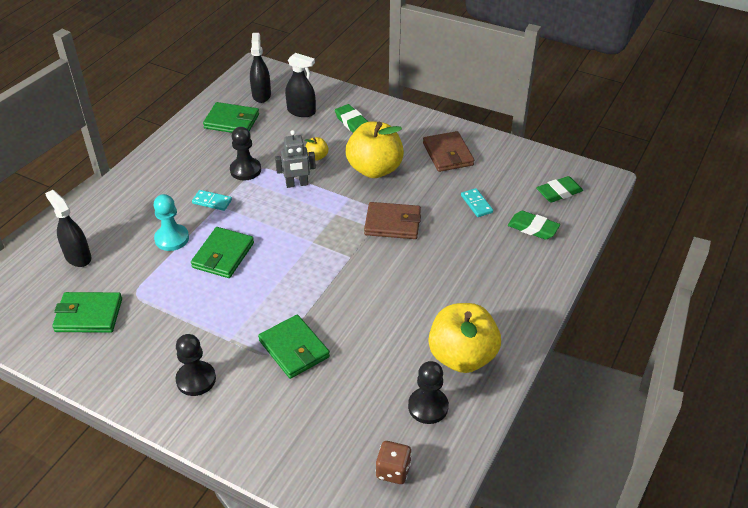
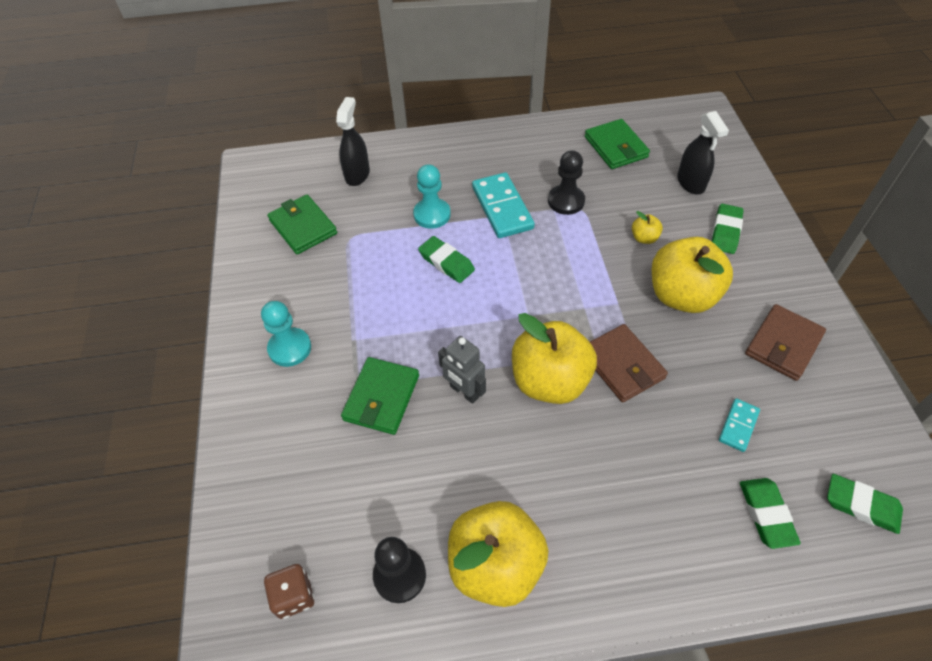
camera: 55 degrees right, 10 degrees up
(196, 379) = (290, 348): black pawn -> turquoise pawn
(212, 202) = (502, 208): turquoise domino -> turquoise domino, size x1.88
(223, 255) = (446, 262): green wallet -> green eraser
(261, 95) = (675, 140): black spray bottle -> none
(297, 184) = (590, 250): grey robot -> grey robot (464, 392)
(369, 261) = (550, 381): none -> yellow apple

